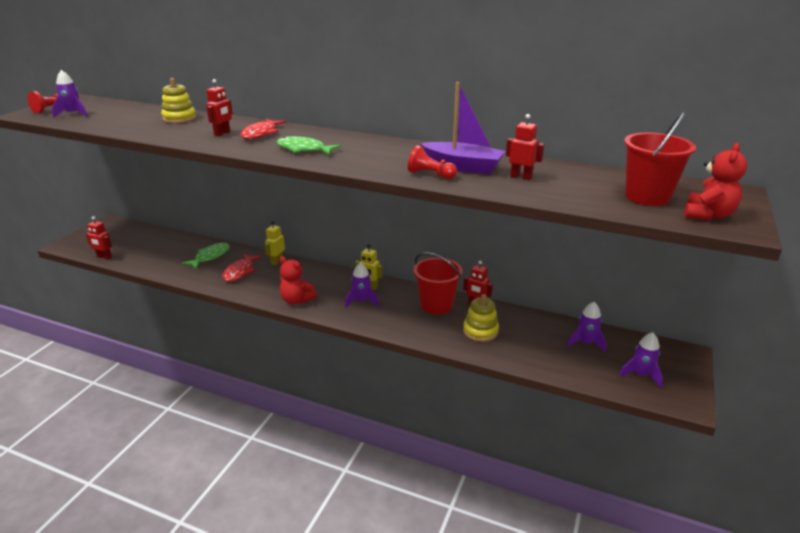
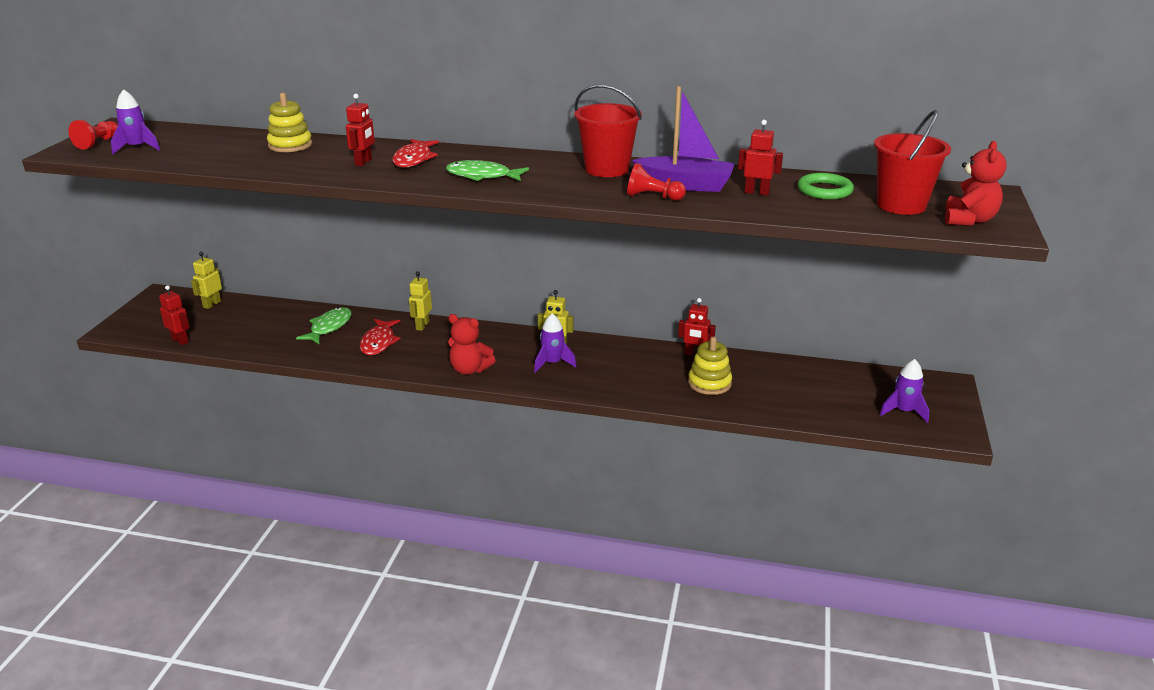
camera: 10 degrees left, 0 degrees up
(104, 257) = (180, 340): red robot -> red robot turned 150 degrees counterclockwise
(139, 232) = (212, 304): none -> yellow robot
(436, 305) = (646, 359): red bucket -> red bucket (607, 169)
(581, 179) = (824, 190): none -> green ring
(585, 343) = (834, 384): purple rocket -> none

